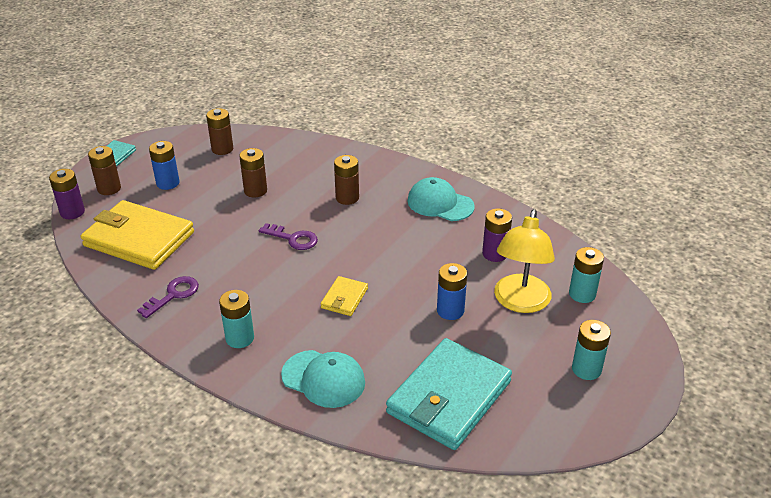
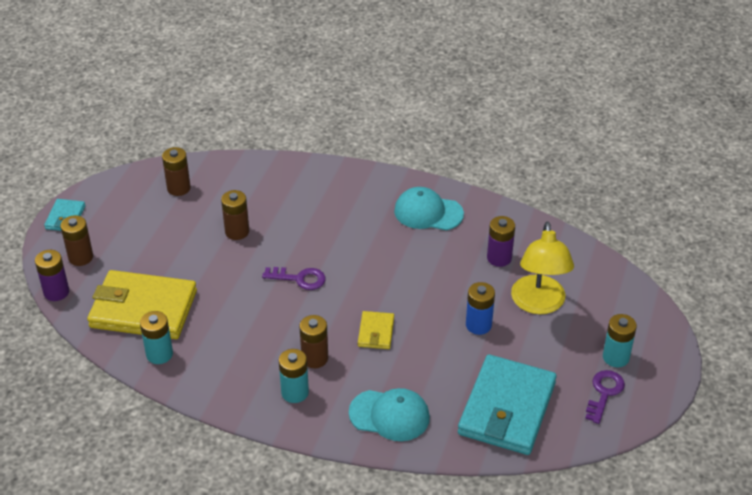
camera: 15 degrees left, 5 degrees up
(168, 183) = (140, 239): blue battery -> none
(173, 295) = (209, 362): purple key -> purple key (604, 393)
(347, 198) = (334, 223): brown battery -> brown battery (314, 358)
(582, 294) = (591, 284): turquoise battery -> turquoise battery (159, 354)

